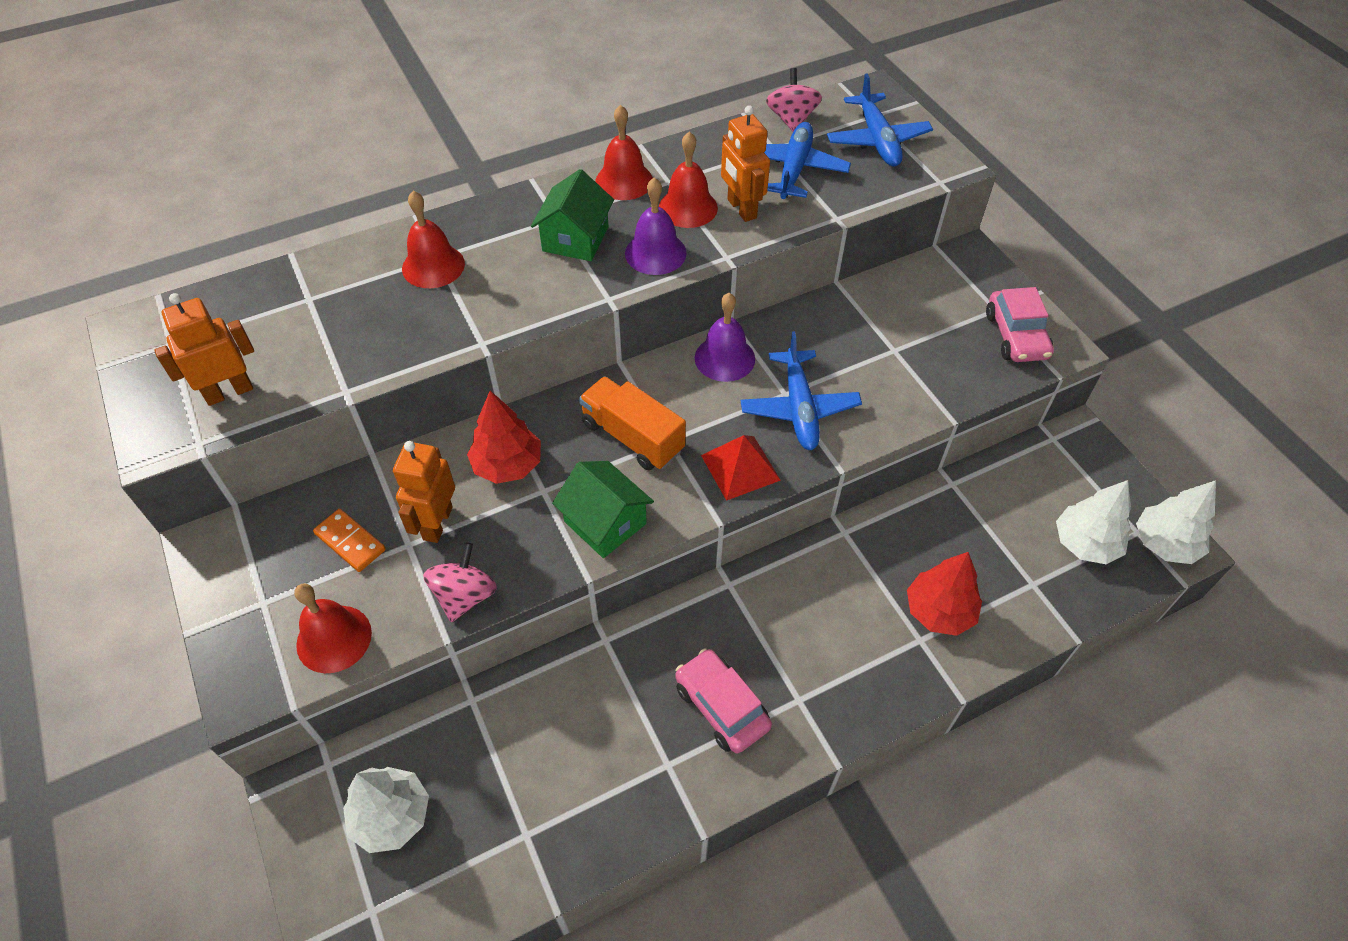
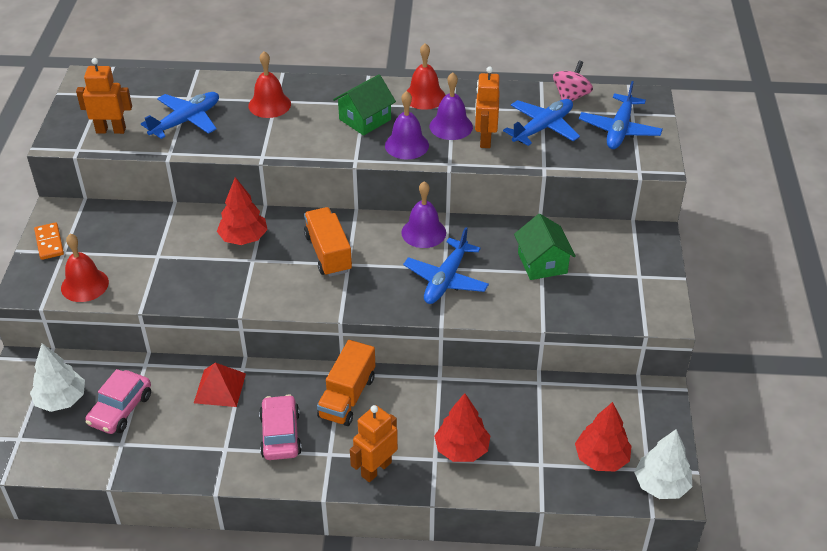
camera: 30 degrees right, 10 degrees down
(333, 334) = (186, 121): none -> blue plane
(350, 542) = (128, 241): orange domino -> orange domino (49, 243)
(437, 523) = (181, 252): orange robot -> orange robot (376, 469)
(465, 596) = (167, 294): pink spinning top -> none
(605, 522) = (273, 291): green house -> green house (542, 263)
(688, 207) = (451, 126): red bell -> purple bell
(740, 467) = (379, 297): red pyramid -> red pyramid (220, 388)
(761, 612) = (347, 397): none -> orange truck
(1016, 336) = (637, 297): pink car -> pink car (120, 409)
(1085, 543) = (601, 458): white tree -> red tree

